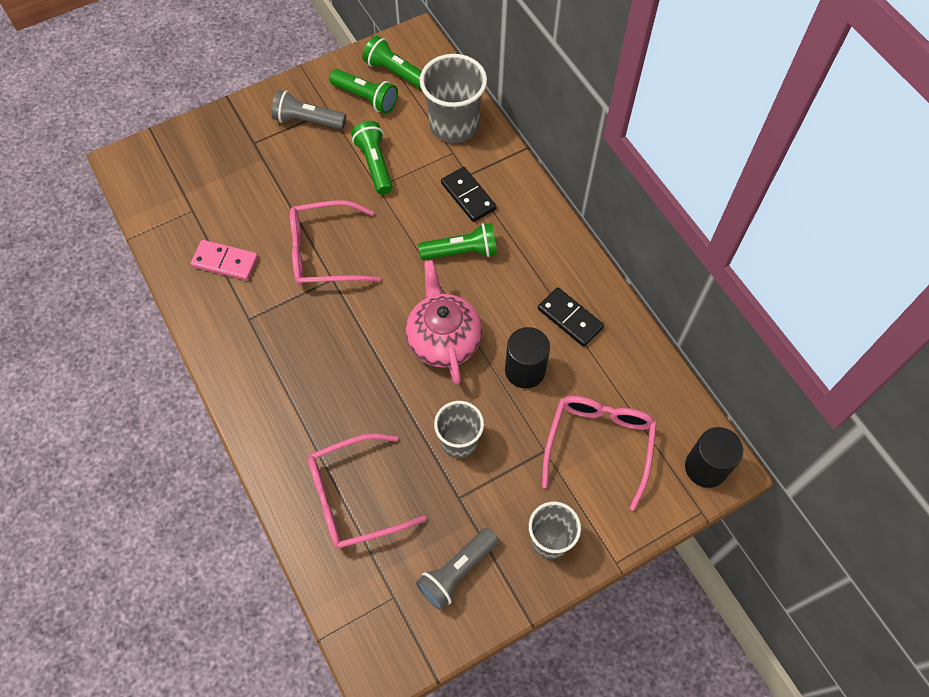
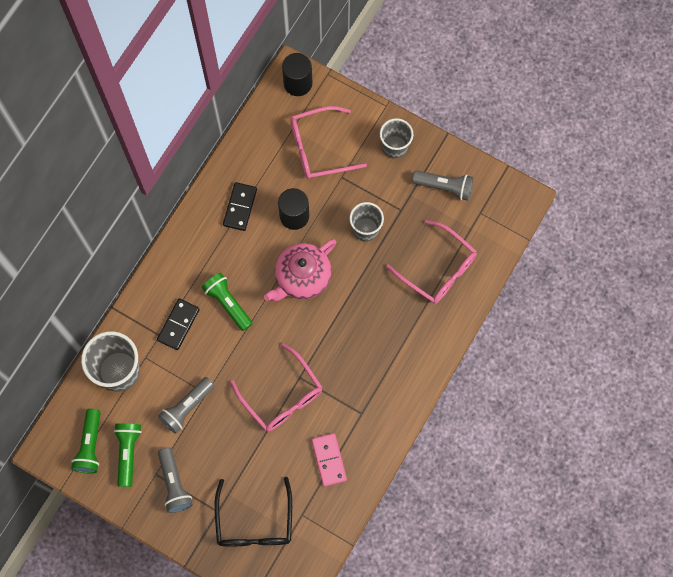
camera: 120 degrees left, 10 degrees up
(219, 168) = (254, 521): none -> black glasses
(375, 164) = (187, 407): green flashlight -> grey flashlight

